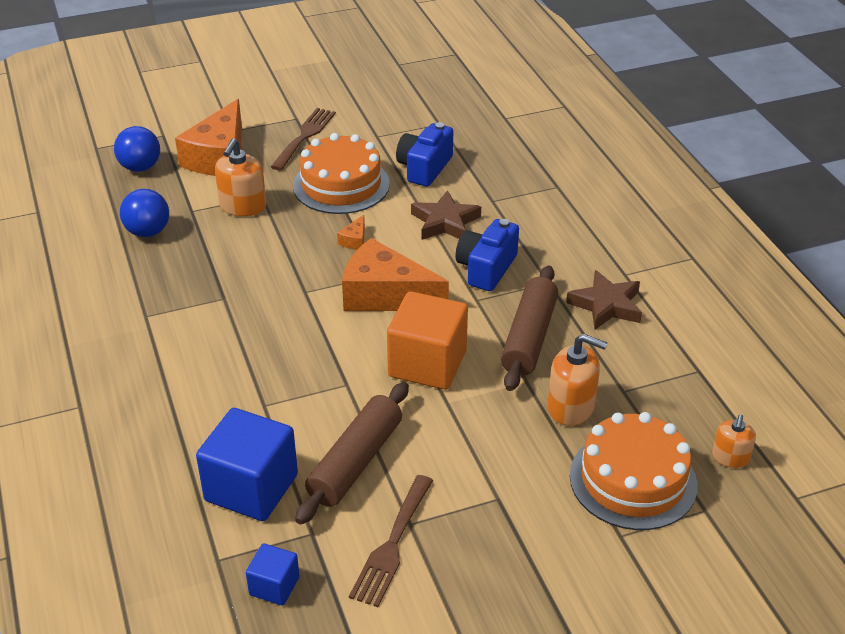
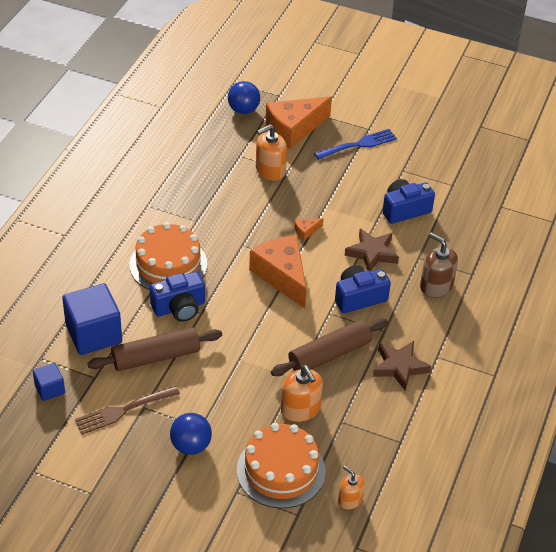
camera: 40 degrees right, 5 degrees up
(148, 232) = (203, 155): blue ball -> blue ball (191, 446)
(304, 136) = (359, 144): brown fork -> blue fork
(316, 394) = (179, 307): none -> blue camera
(341, 185) = (341, 190): orange cake -> orange cake (168, 264)
(427, 363) = (255, 331): orange cube -> none
(541, 215) = (436, 286): none -> brown soap dispenser
(730, 457) = (350, 499): orange soap dispenser -> orange soap dispenser turned 75 degrees clockwise

